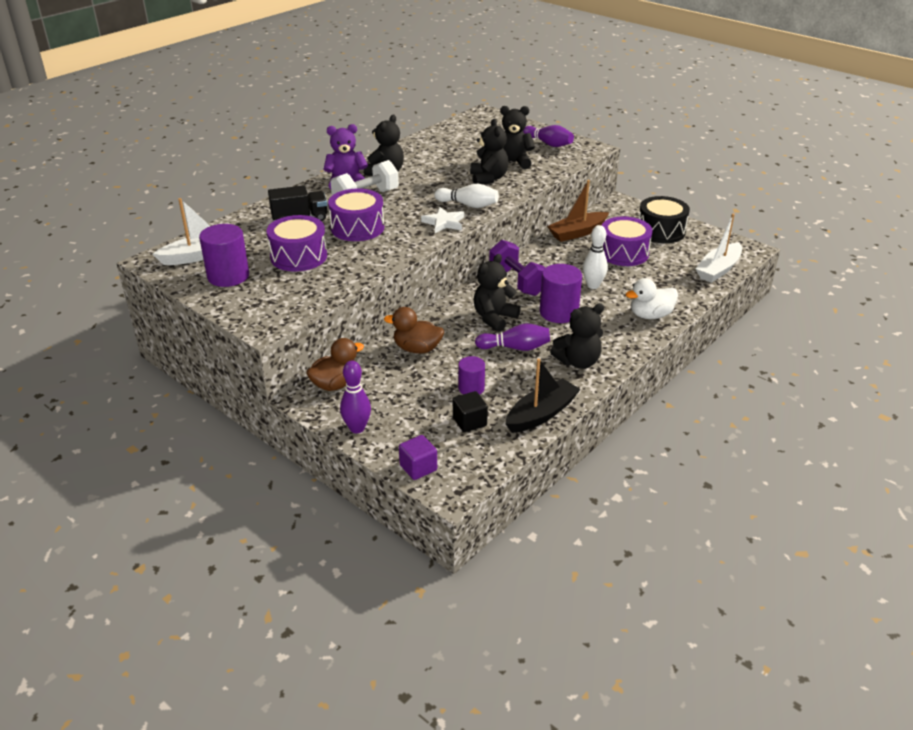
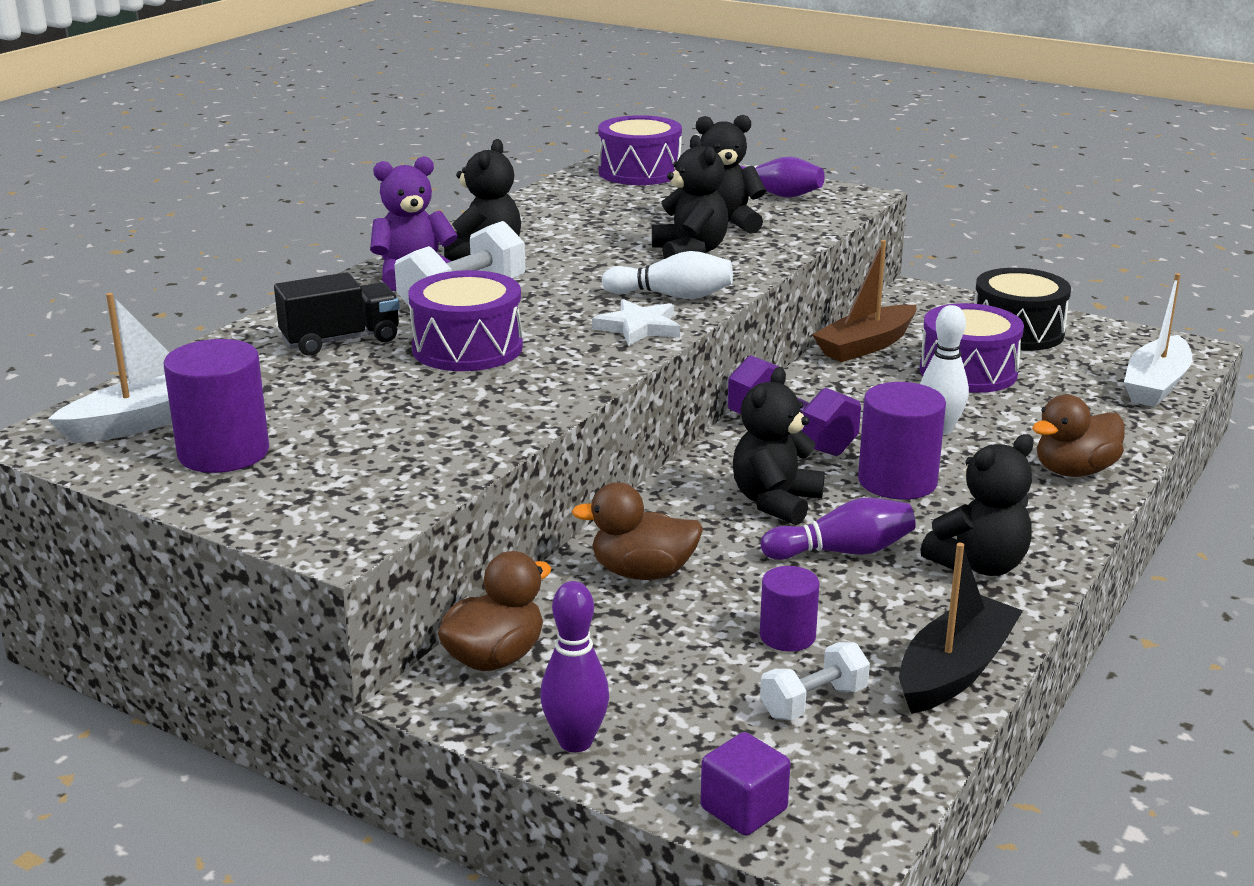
camera: 10 degrees left, 10 degrees down
(298, 256) = (364, 406): purple drum -> purple drum (639, 172)
(469, 422) = (813, 702): black cube -> white dumbbell
(650, 315) = (1074, 471): white duck -> brown duck

